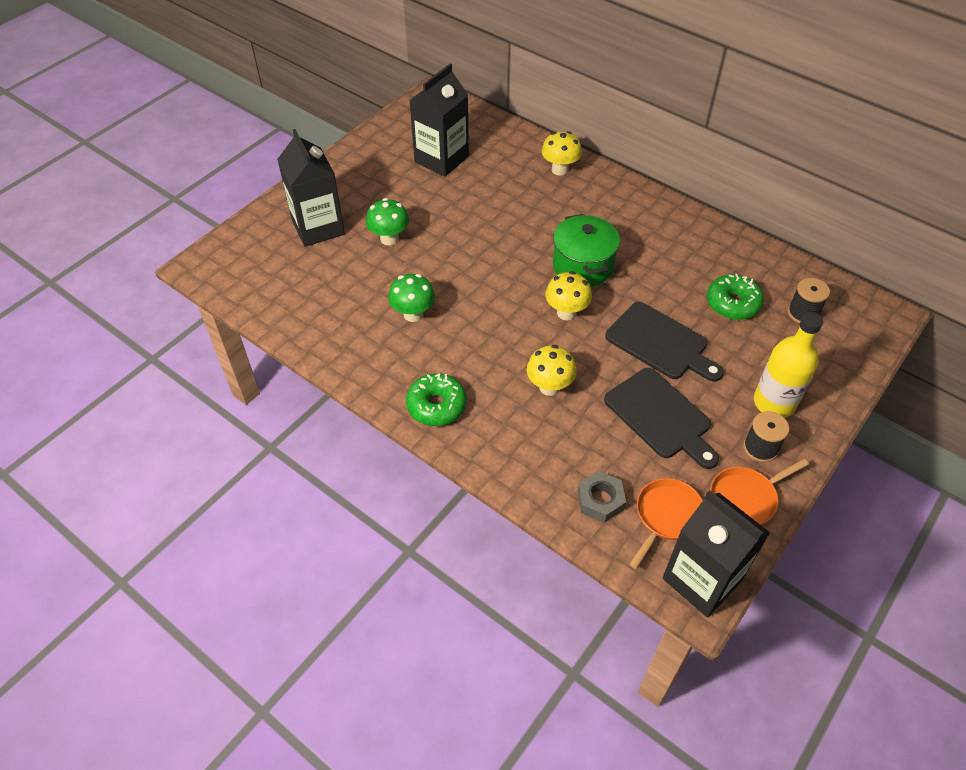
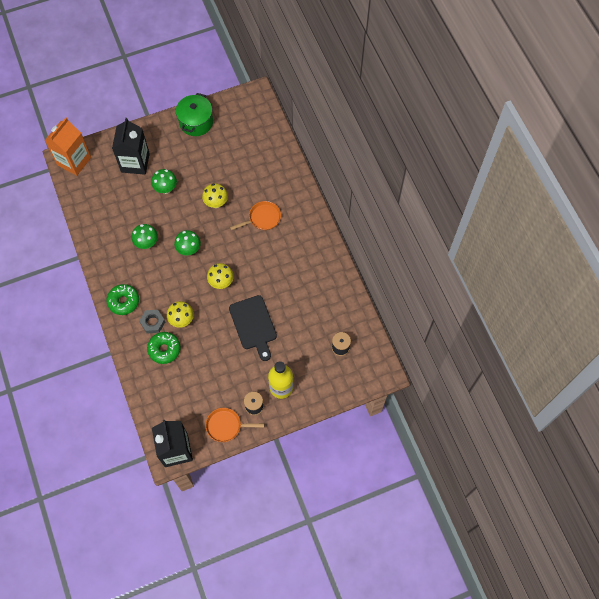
camera: 30 degrees right, 15 degrees up
(217, 262) = (74, 161): none -> orange carton
(441, 159) = (229, 146): black carton -> none
(484, 294) = (189, 249): none -> green mushroom
(560, 169) = (288, 187): yellow mushroom -> yellow mushroom (216, 203)
(582, 266) = (251, 258): green pot -> green pot (196, 122)
(600, 500) = (161, 390): grey nut -> grey nut (153, 323)
(660, 416) = (221, 364): black cutting board -> none
(666, 517) = (184, 414): orange pan -> orange pan (262, 218)
(732, 303) = (309, 322): green donut -> green donut (164, 349)

